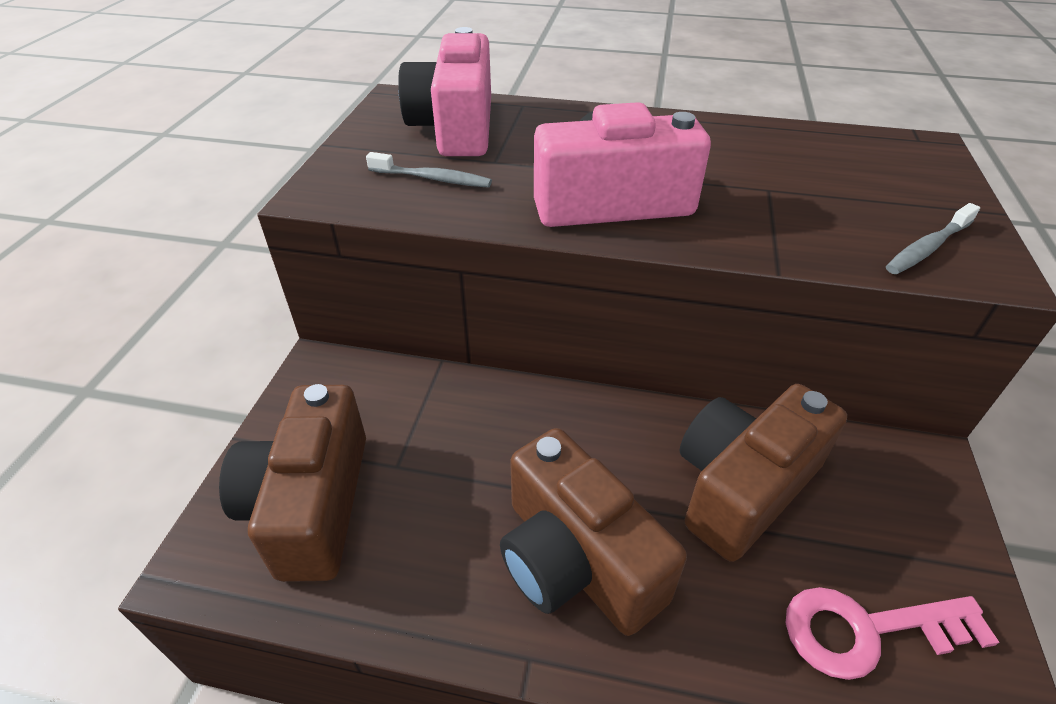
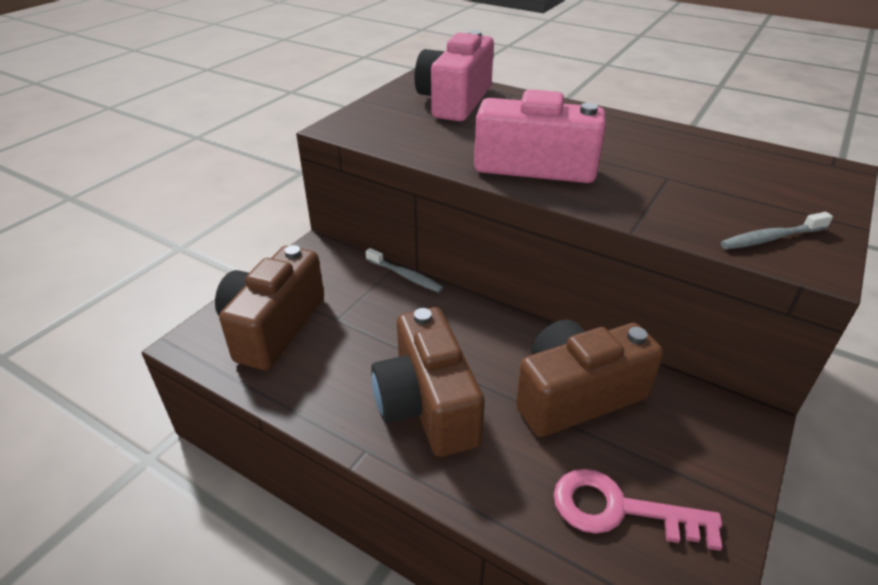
camera: 20 degrees right, 5 degrees down
(432, 179) = (419, 130): grey toothbrush -> grey toothbrush (405, 276)

